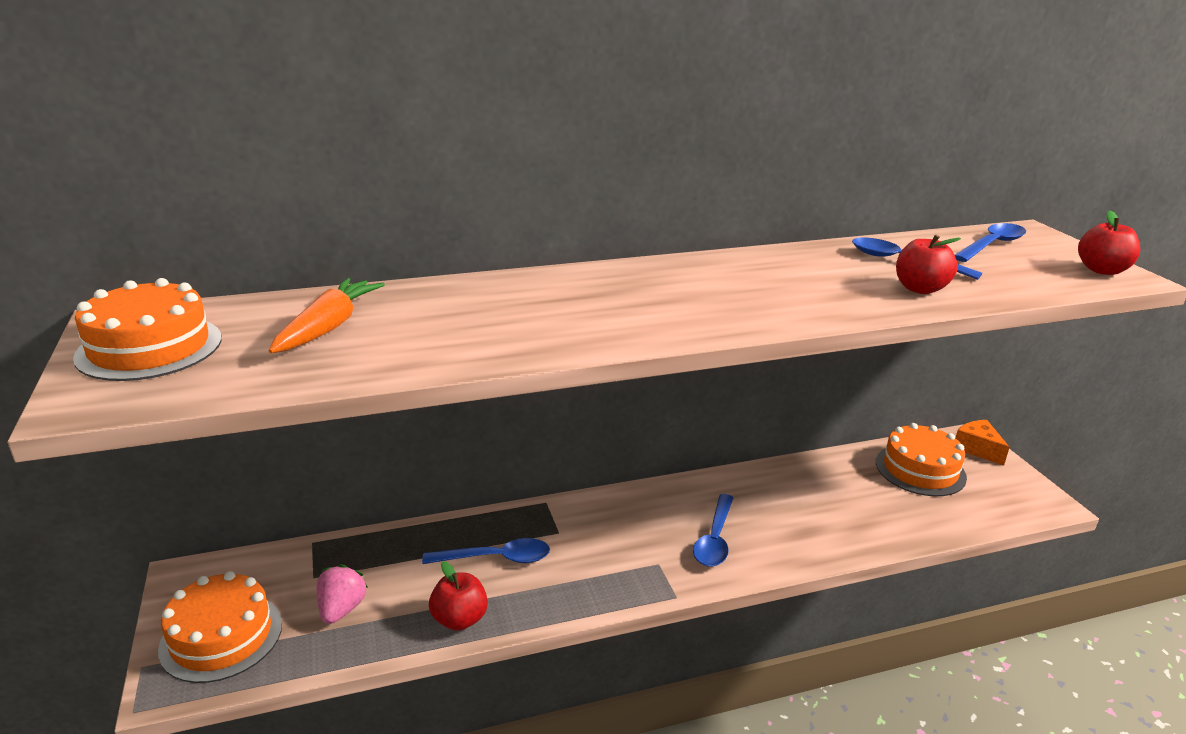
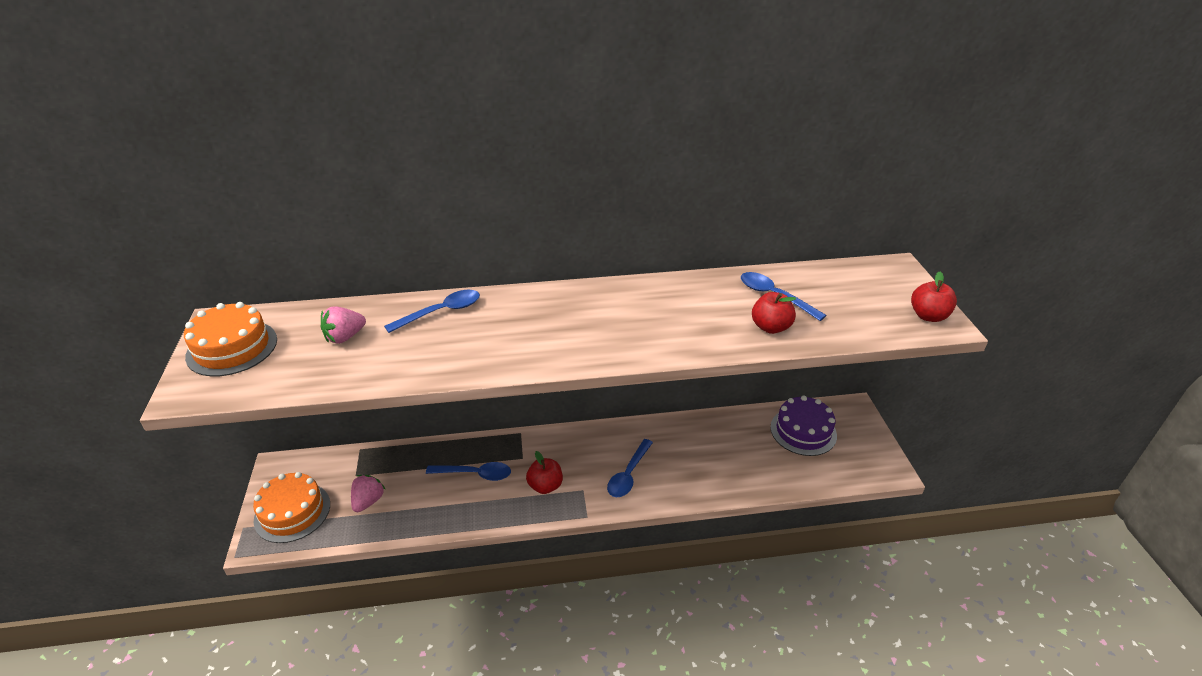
camera: 10 degrees right, 10 degrees up
(328, 327) = (345, 337): orange carrot -> pink strawberry
(459, 619) = (440, 517): red apple -> red apple (545, 486)
(920, 469) = (803, 431): orange cake -> purple cake
(977, 449) = (856, 417): orange cheese -> none
(991, 245) = (856, 282): blue spoon -> blue spoon (441, 312)

